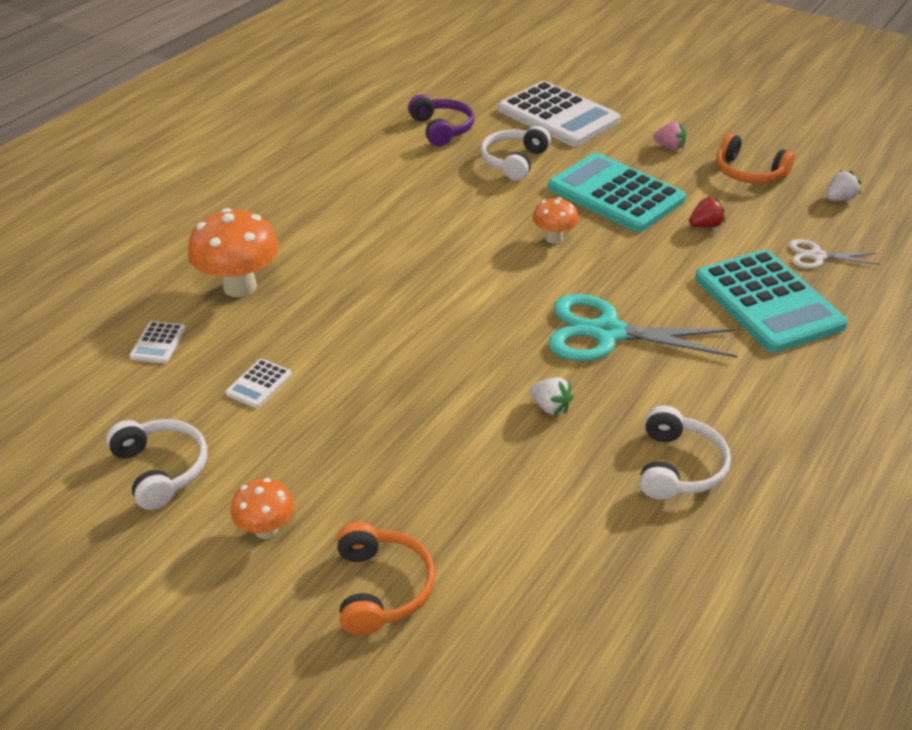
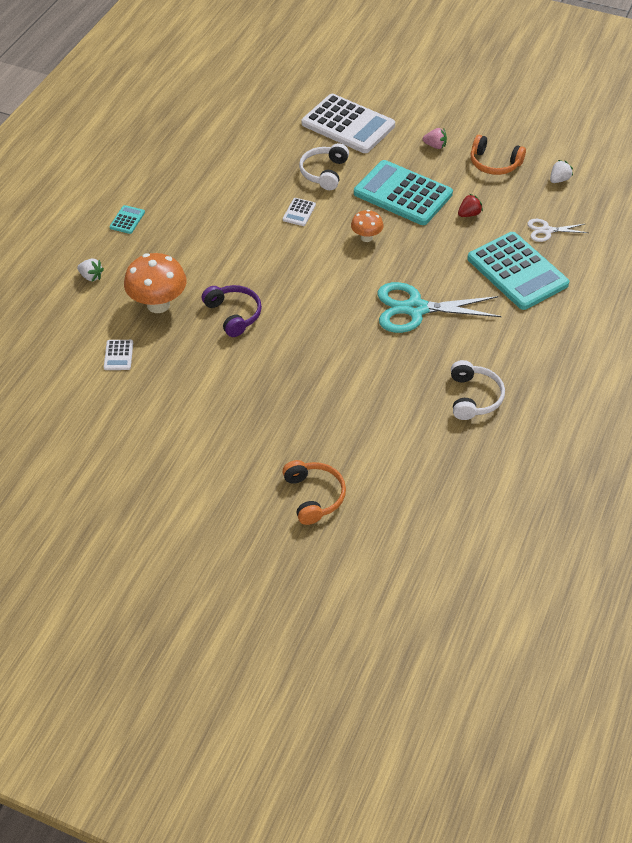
camera: 10 degrees left, 10 degrees up
(161, 469) = (156, 443): white headphones -> none
(238, 187) = (127, 220): none -> turquoise calculator
(259, 384) = (197, 376): white calculator -> white calculator (299, 212)
(266, 529) = (235, 471): orange mushroom -> none
(441, 129) = (263, 148): purple headphones -> purple headphones (233, 314)
(550, 407) = (389, 368): white strawberry -> white strawberry (91, 276)

